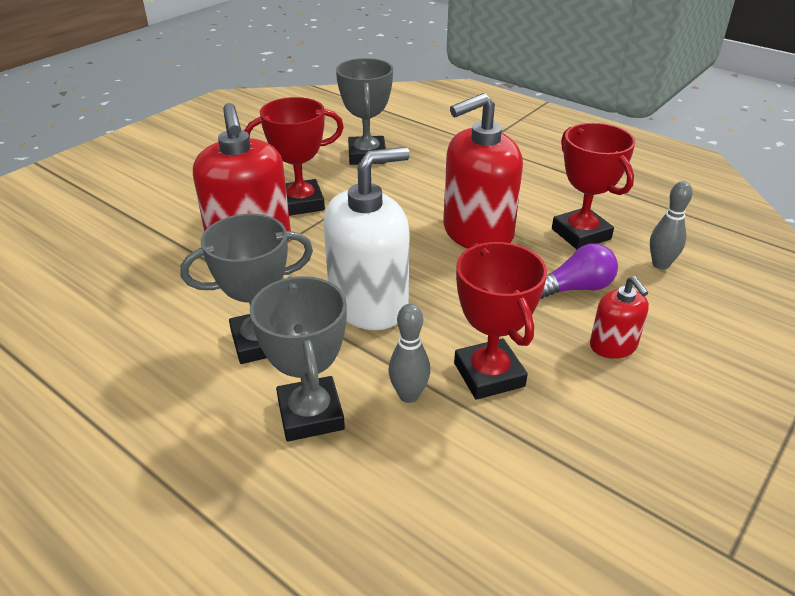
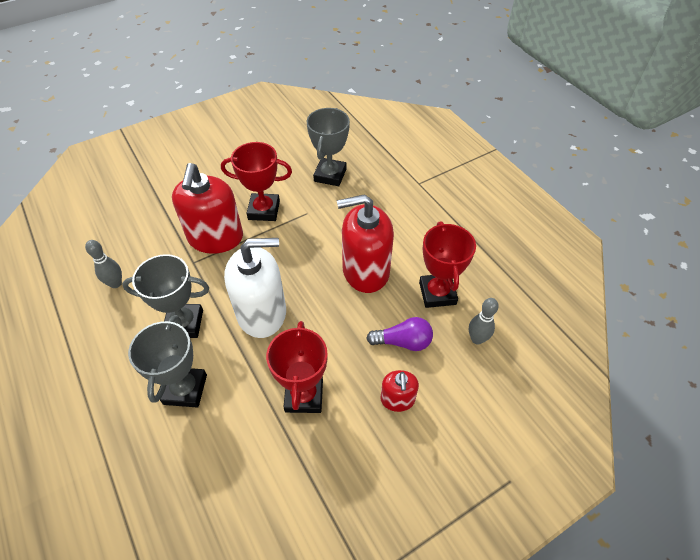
camera: 20 degrees right, 15 degrees up
(409, 395) = (247, 395): grey bowling pin -> grey bowling pin (116, 283)

